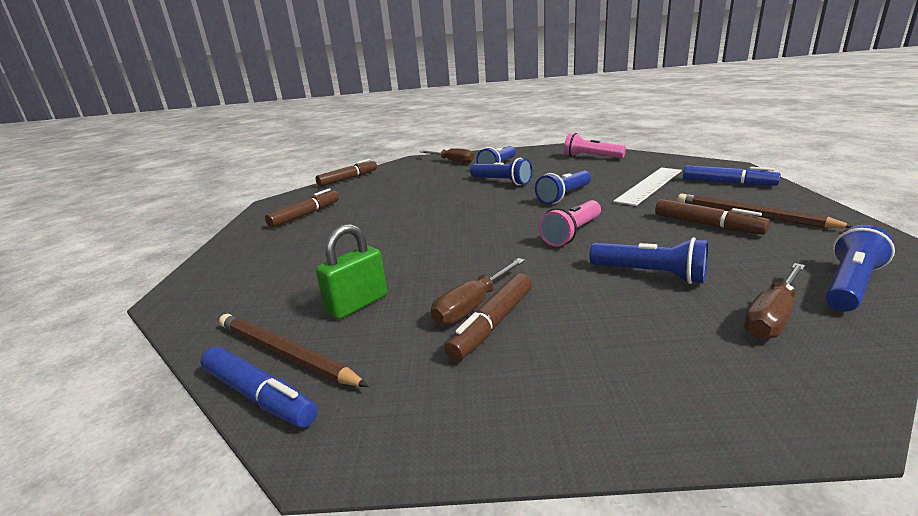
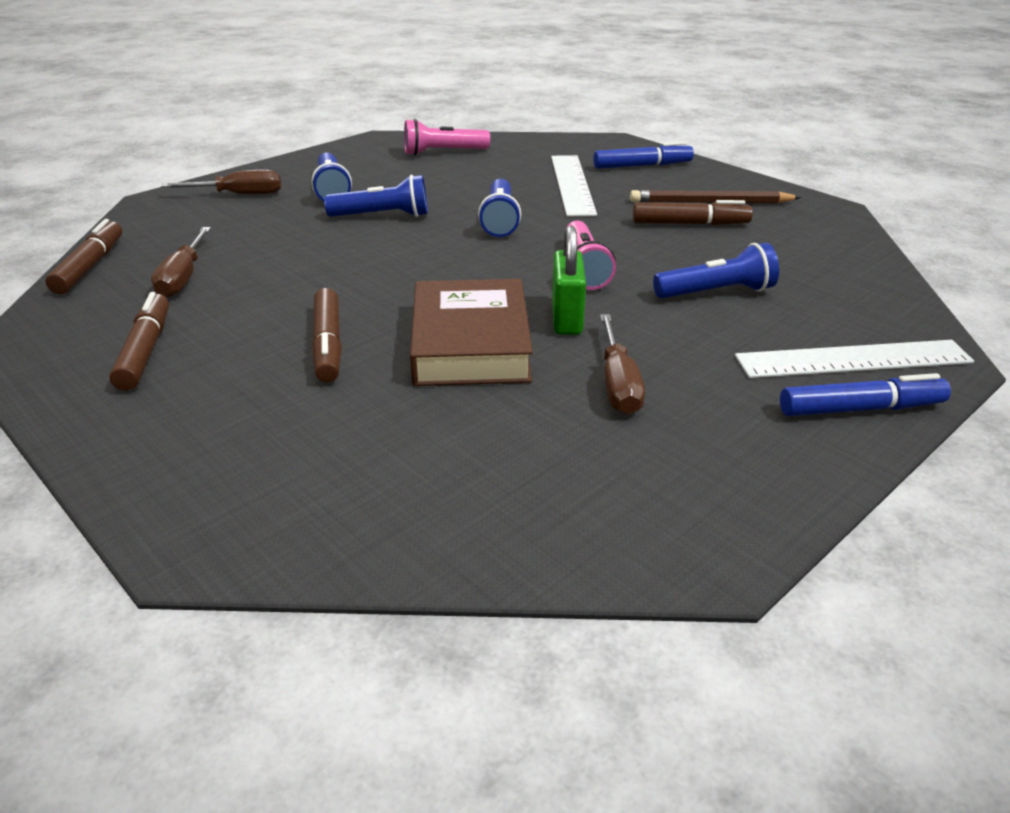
camera: 45 degrees left, 10 degrees up
(259, 396) = (573, 565): blue marker -> blue marker (860, 409)
(285, 354) = (517, 519): brown pencil -> none
(357, 304) = (494, 435): green padlock -> green padlock (566, 318)
(432, 254) = (470, 344): none -> brown book
(492, 324) = (665, 393): brown marker -> brown marker (328, 345)
(702, 366) = (853, 359): none -> white ruler
(772, 317) = (842, 301): brown screwdriver -> brown screwdriver (183, 278)
(849, 285) = (852, 256): blue flashlight -> none

